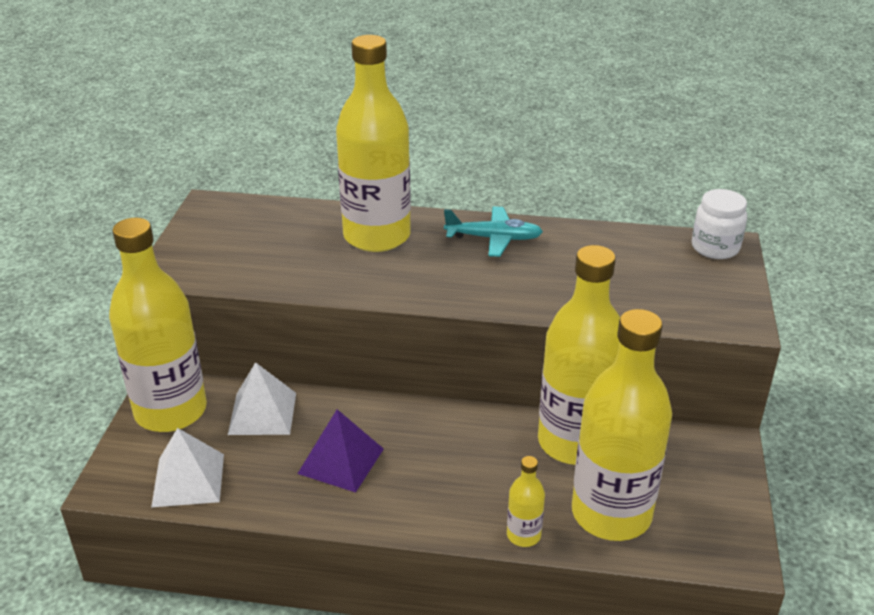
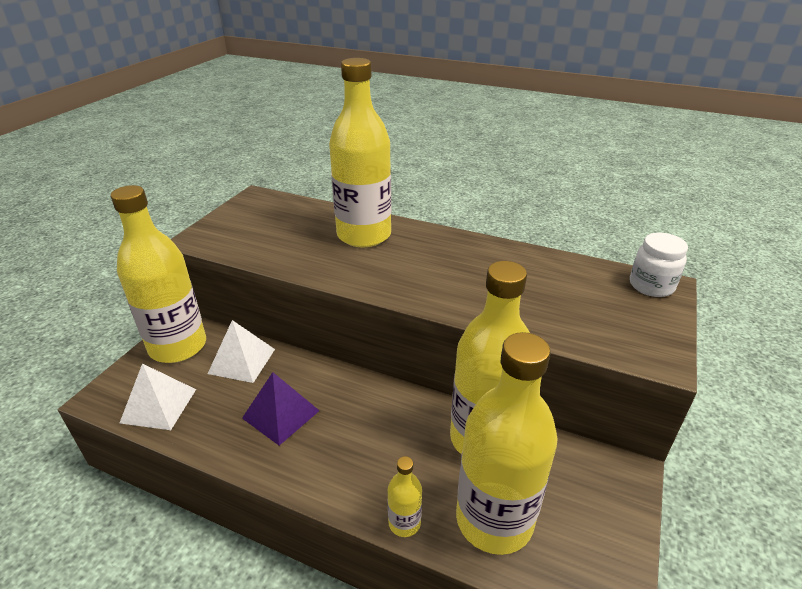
camera: 15 degrees right, 0 degrees up
(494, 238) = (456, 250): turquoise plane -> none

